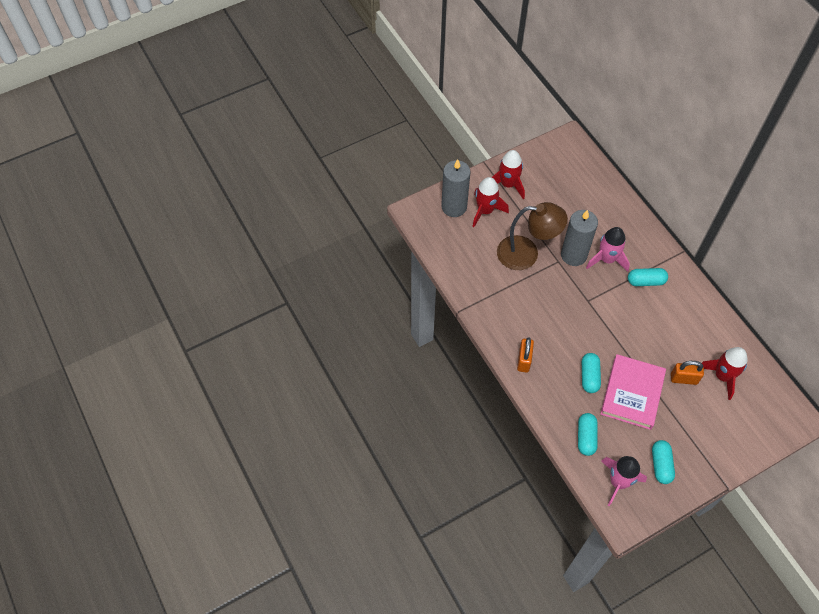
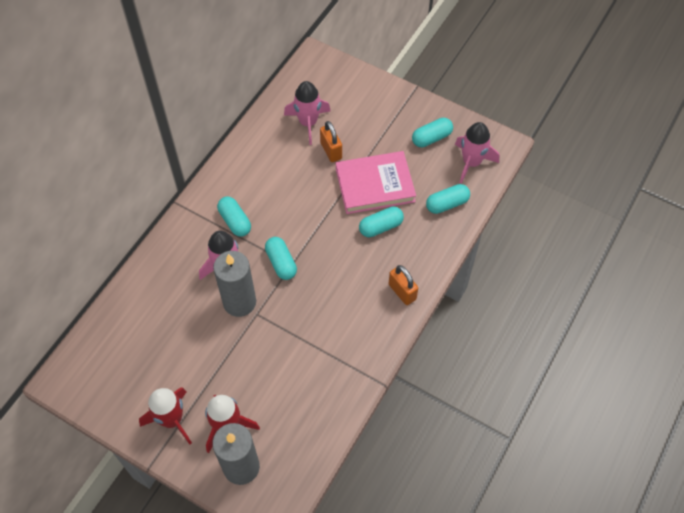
camera: 120 degrees left, 0 degrees up
(524, 360) = (402, 292): orange padlock -> orange padlock turned 75 degrees clockwise
(526, 254) = (265, 350): brown lamp -> none
(592, 294) = (281, 263): none -> turquoise capsule
(722, 376) = (308, 123): red rocket -> pink rocket

